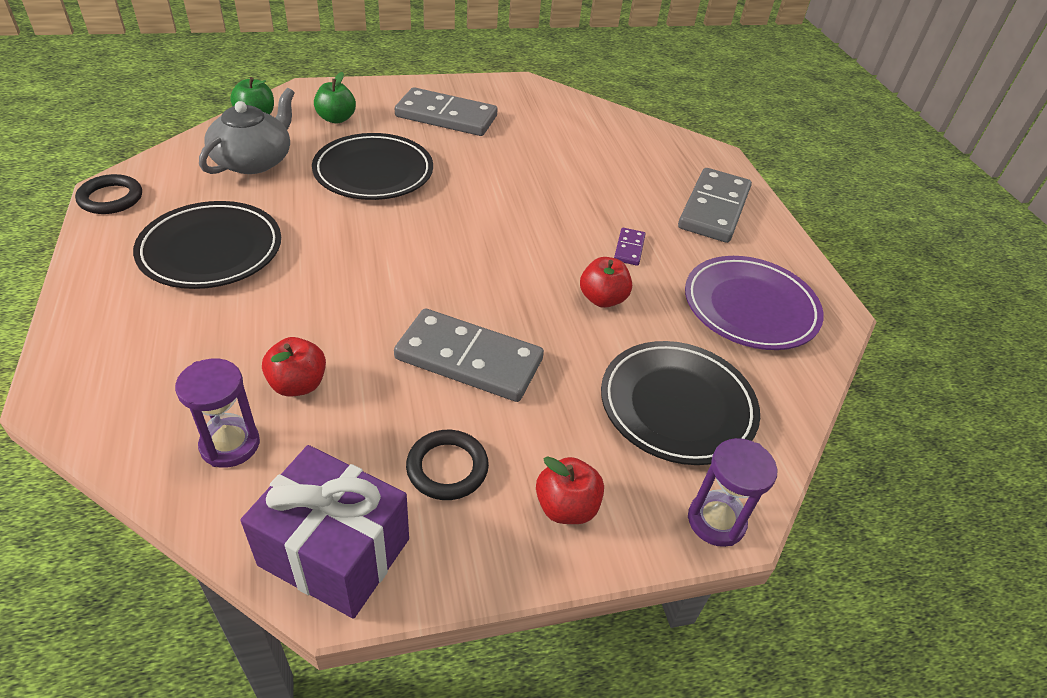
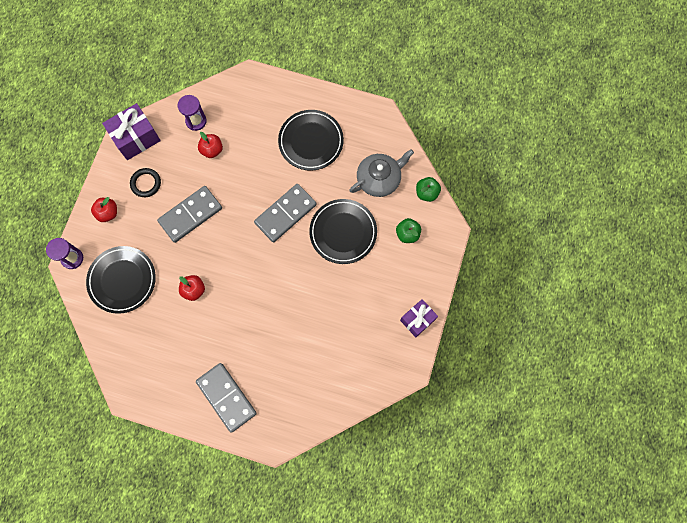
camera: 125 degrees right, 30 degrees up
(111, 198) = (371, 111): black ring -> none
(254, 160) = (379, 179): grey teapot -> grey teapot turned 90 degrees counterclockwise
(446, 117) = (385, 297): grey domino -> grey domino (285, 213)
(456, 89) = (417, 320): none -> purple gift
(629, 248) = (220, 326): purple domino -> none
(750, 307) = (151, 355): purple plate -> none

